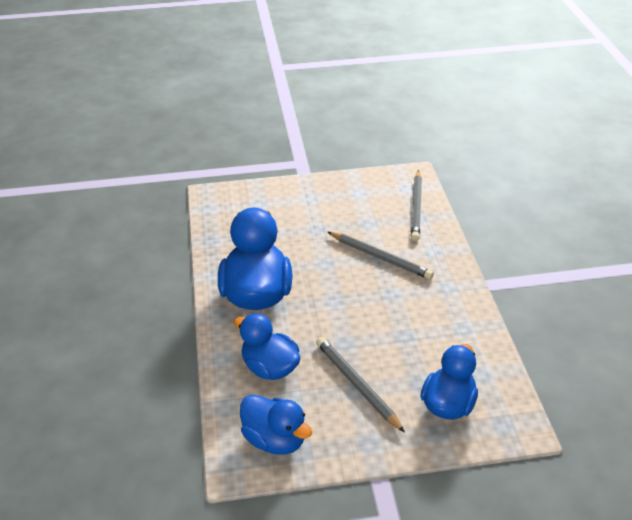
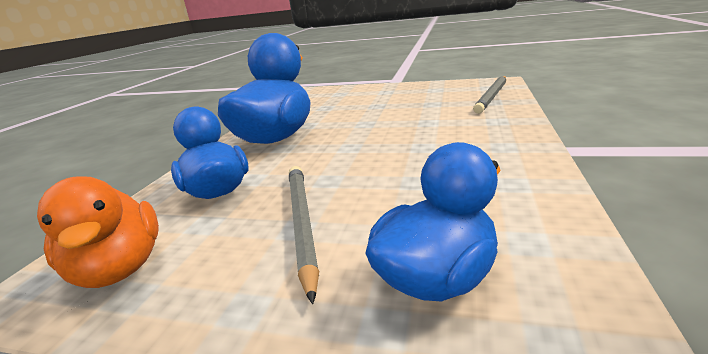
camera: 25 degrees right, 15 degrees down
(275, 440) = (120, 269): blue duck -> orange duck
(380, 257) = (429, 122): grey pencil -> none

